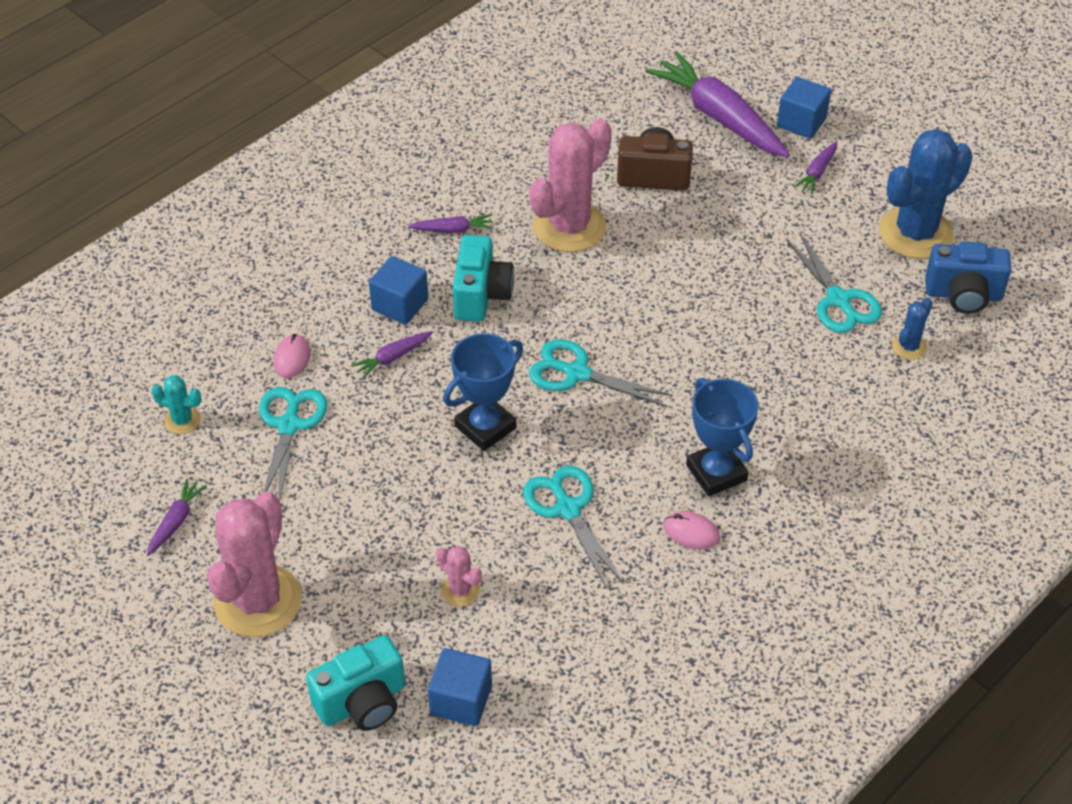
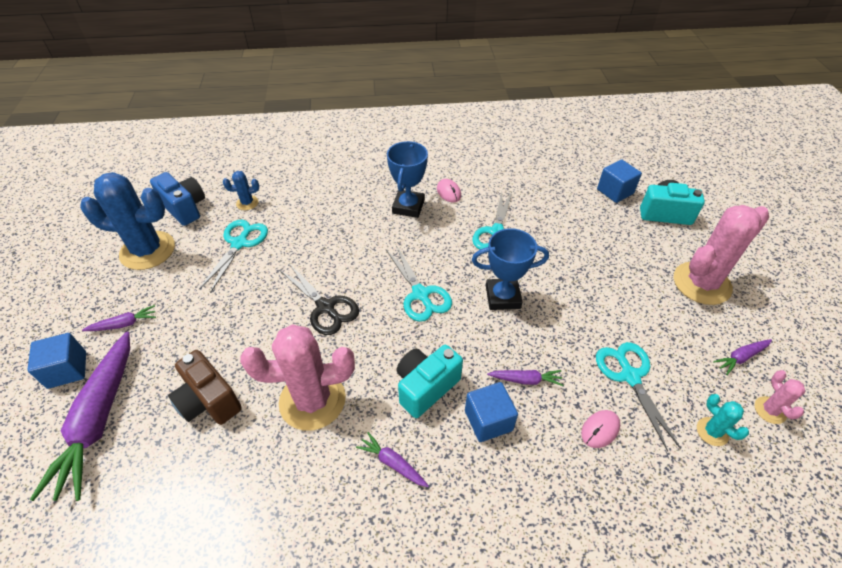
camera: 140 degrees left, 0 degrees up
(289, 425) = (630, 376): turquoise scissors -> turquoise scissors turned 120 degrees clockwise
(460, 590) = (583, 229): pink cactus -> pink cactus (770, 410)
(657, 299) = (325, 307): none -> black scissors

